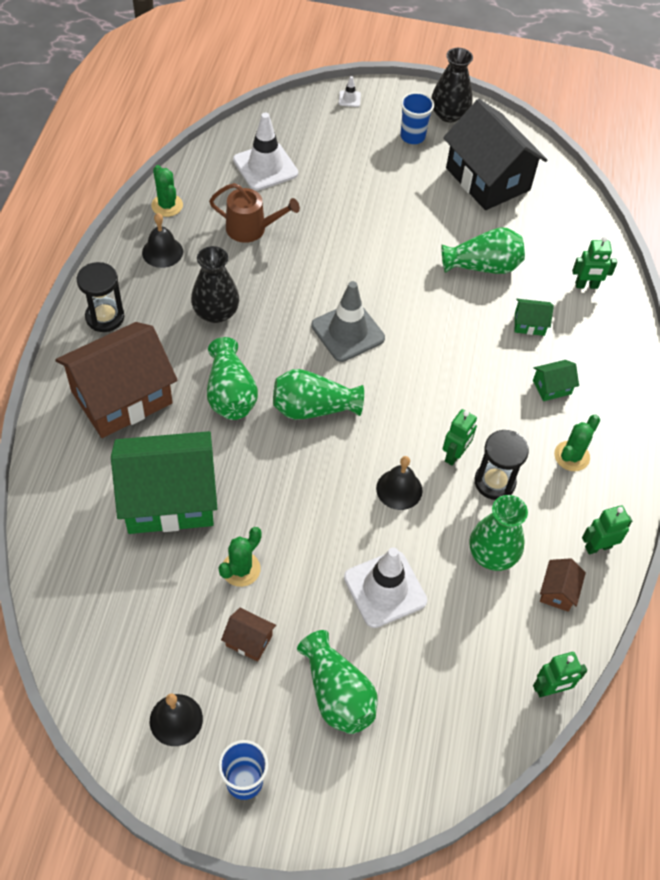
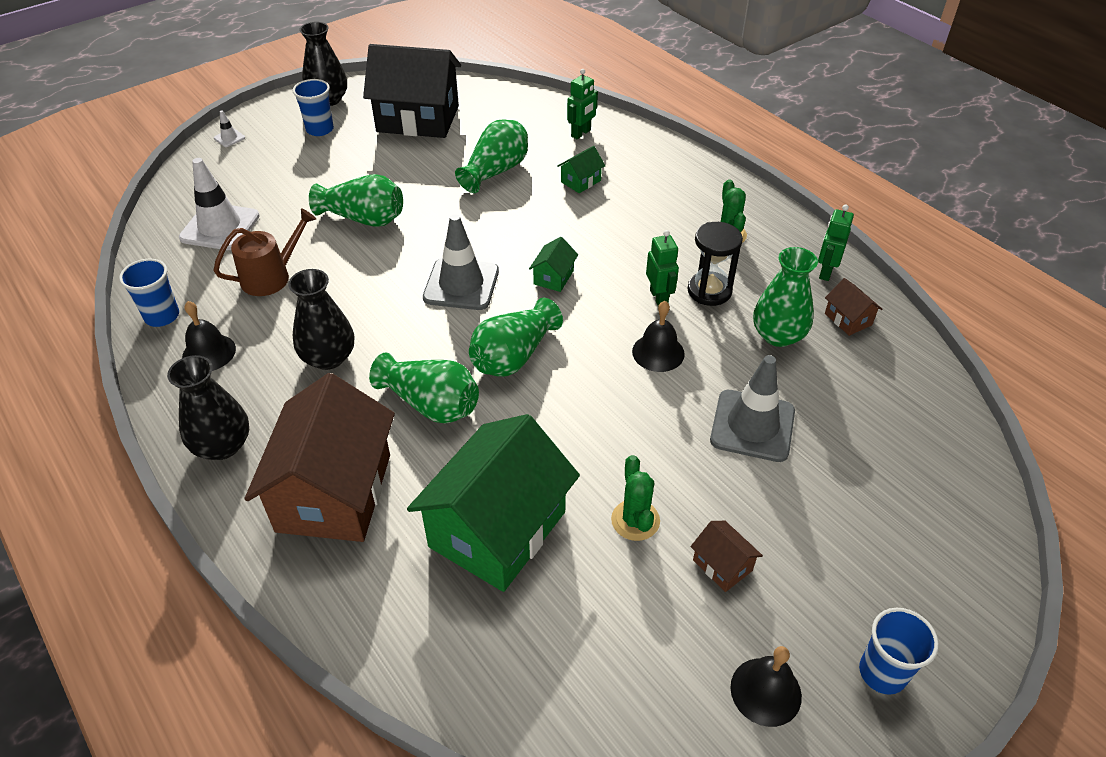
camera: 45 degrees left, 10 degrees down
(105, 317) = (222, 445): black hourglass -> black vase
(167, 205) = (162, 316): green cactus -> blue cup
(249, 640) = (722, 565): brown house -> brown house turned 75 degrees clockwise
(337, 694) = (836, 531): green vase -> green vase (364, 218)
(385, 589) = (752, 426): white traffic cone -> grey traffic cone
(550, 689) = (939, 381): green robot -> none
(551, 387) = (653, 206): green house -> green house (553, 277)

